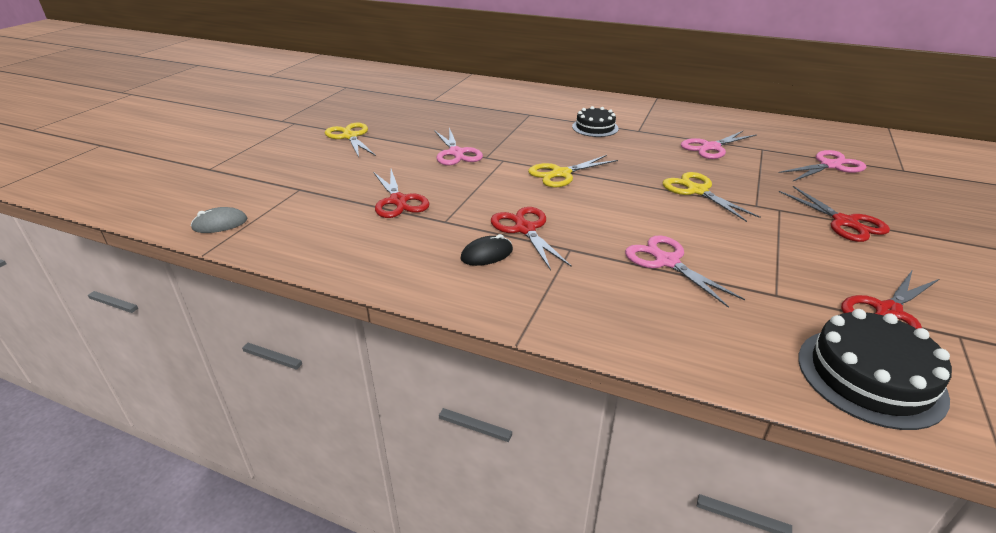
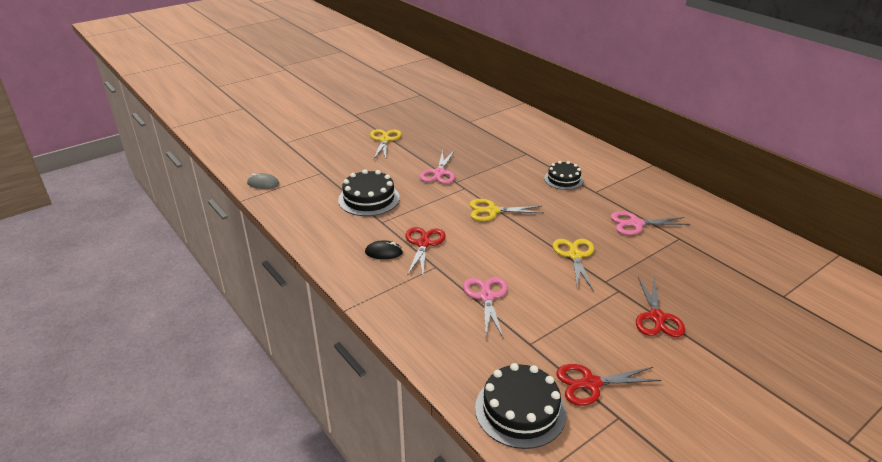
camera: 30 degrees right, 0 degrees up
(398, 201) = (369, 199): red scissors -> black cake
(830, 166) = (718, 271): pink scissors -> none

